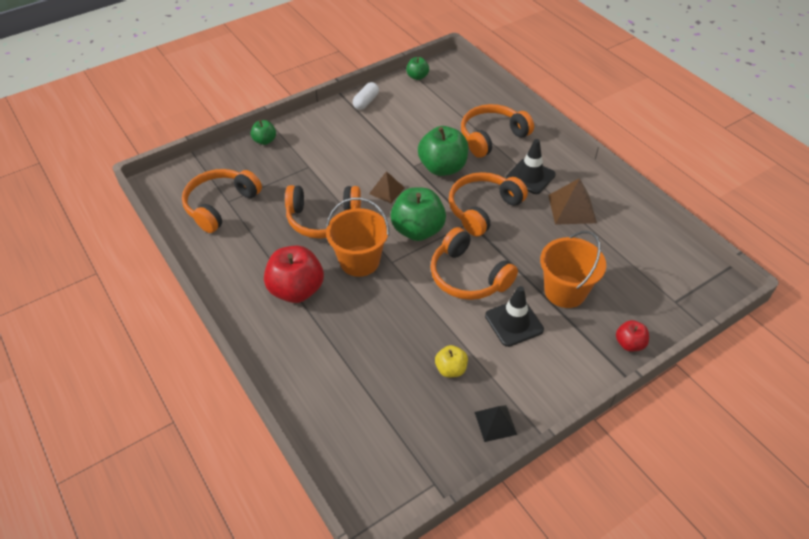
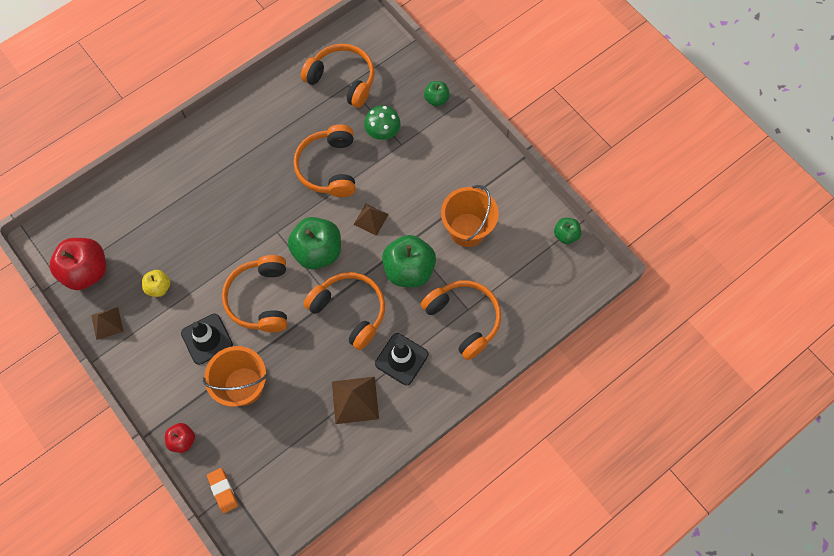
camera: 85 degrees right, 20 degrees up
(291, 178) = (382, 132): none -> green mushroom
(296, 290) = (243, 158): red apple -> red apple (87, 271)
(359, 261) = (277, 204): orange bucket -> orange bucket (467, 230)
(366, 102) = (511, 185): white capsule -> none
(468, 276) = (260, 299): orange headphones -> orange headphones turned 45 degrees counterclockwise
(495, 423) = (107, 323): black pyramid -> brown pyramid
(676, 309) = (223, 490): none -> orange eraser

